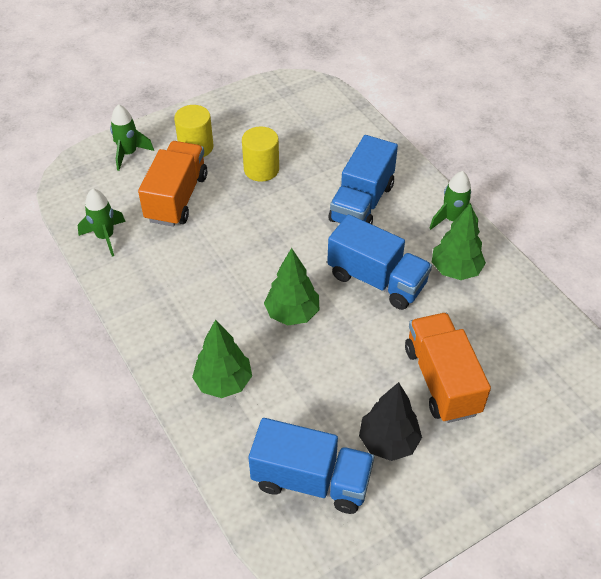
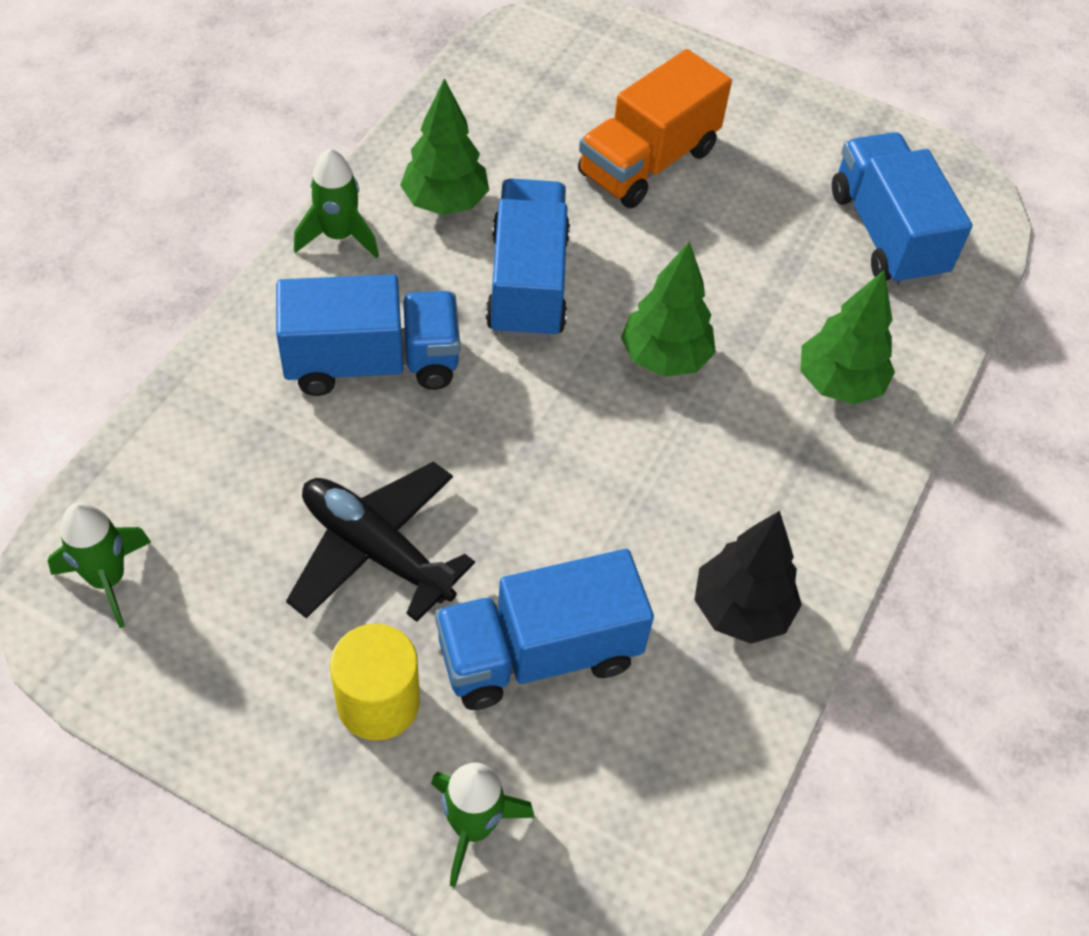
camera: 125 degrees left, 5 degrees up
(105, 237) = (711, 717): green rocket -> green rocket (108, 579)
(177, 198) = (539, 653): orange truck -> blue truck
(261, 169) = (376, 550): yellow cylinder -> black plane
(388, 441) = (775, 183): black tree -> black tree (741, 610)

